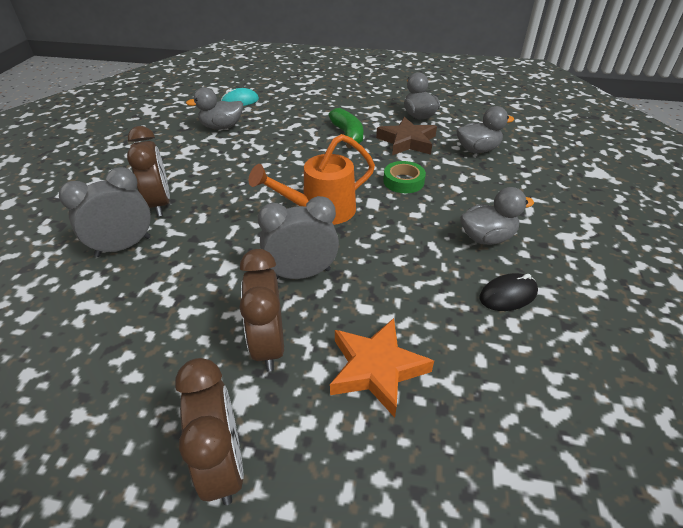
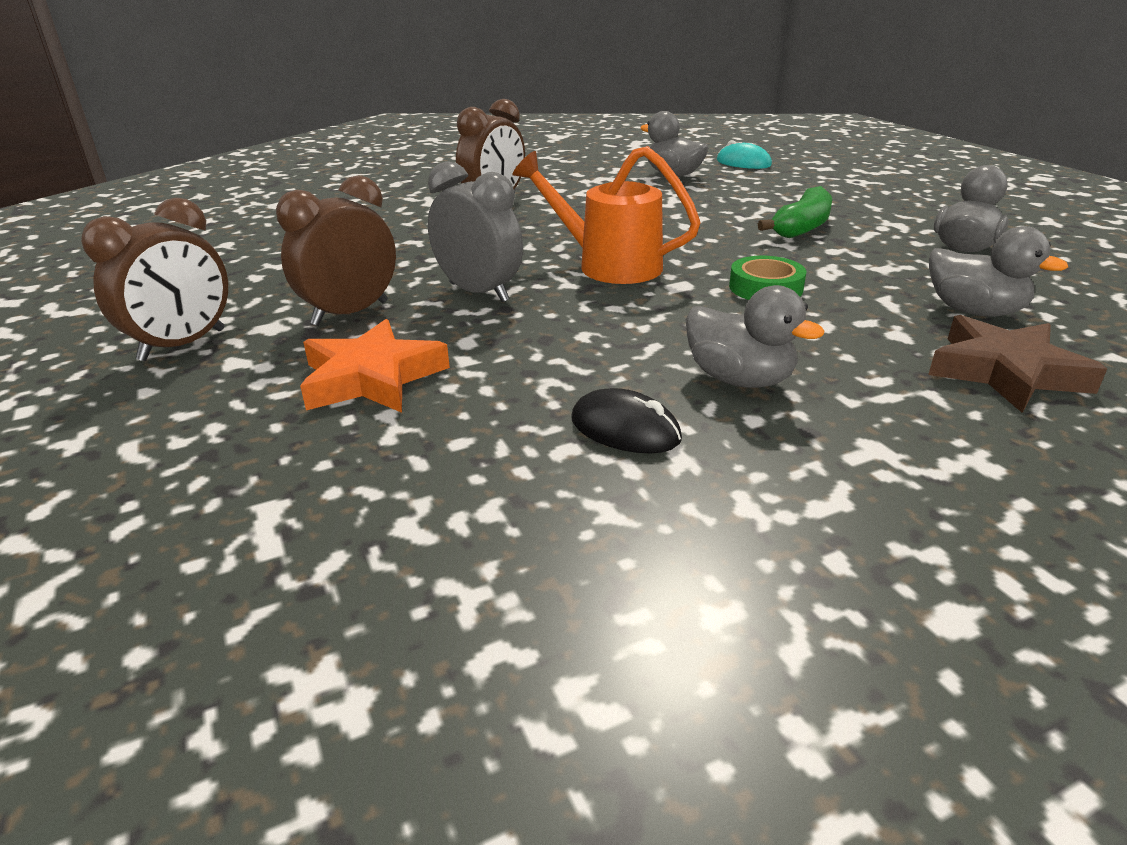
camera: 55 degrees right, 10 degrees down
(123, 246) = (412, 213): grey clock -> none
(407, 141) = (872, 261): brown star -> brown star (1006, 372)

